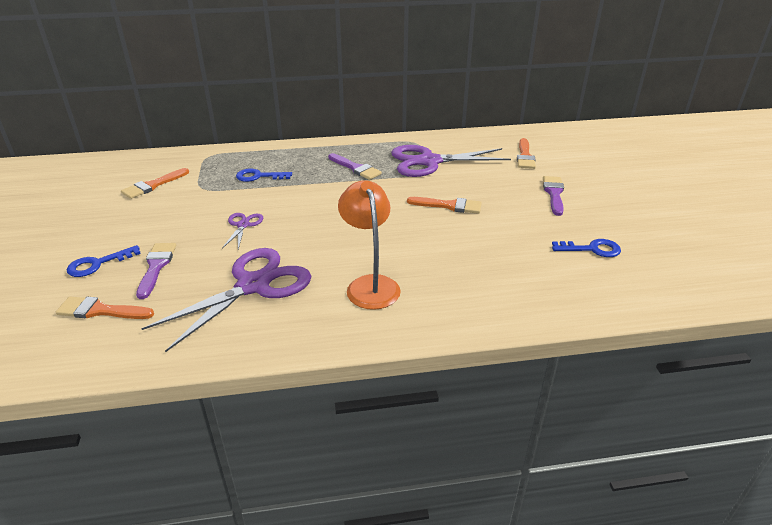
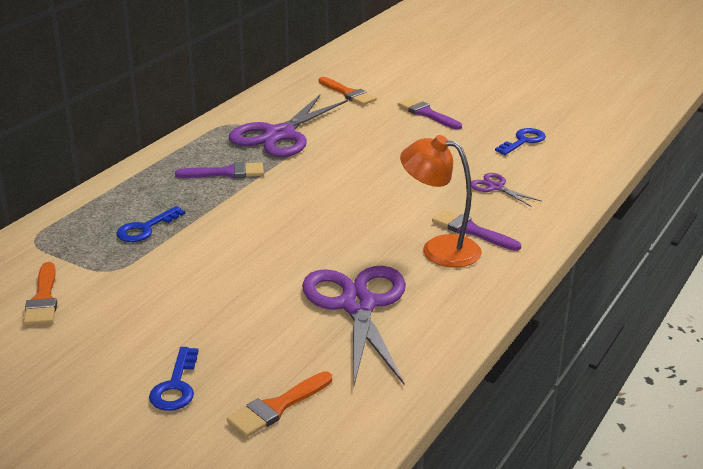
camera: 50 degrees left, 5 degrees down
(156, 267) = (240, 350): purple brush -> purple brush (471, 230)
(243, 225) = (237, 273): purple scissors -> purple scissors (495, 187)
(449, 206) = (373, 162): orange brush -> none

